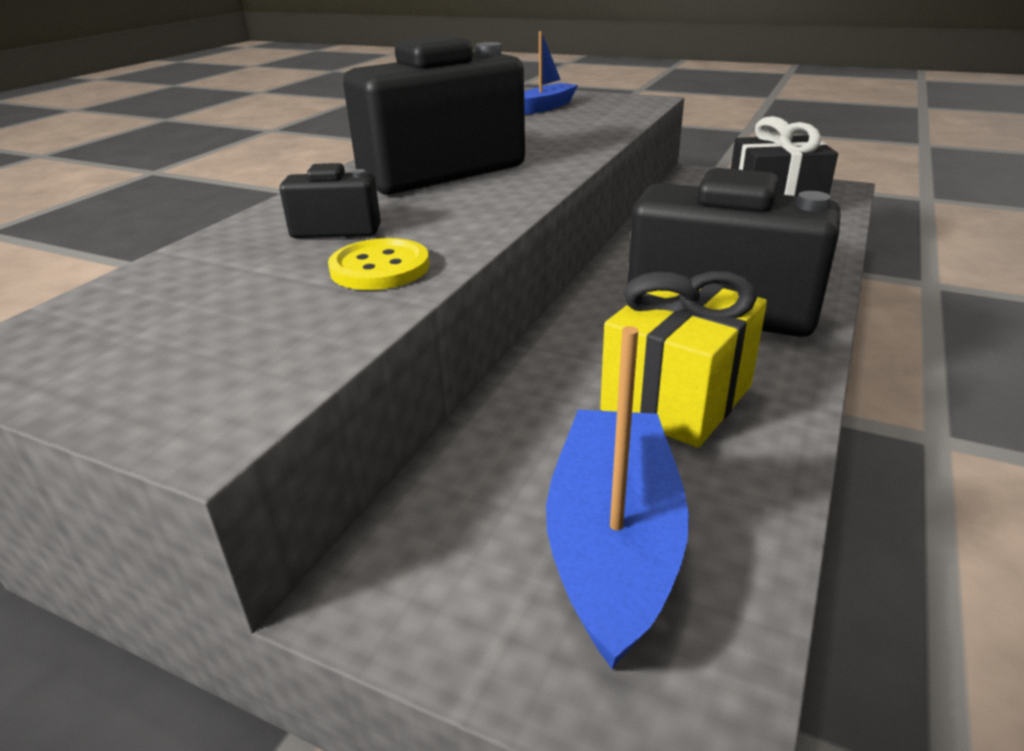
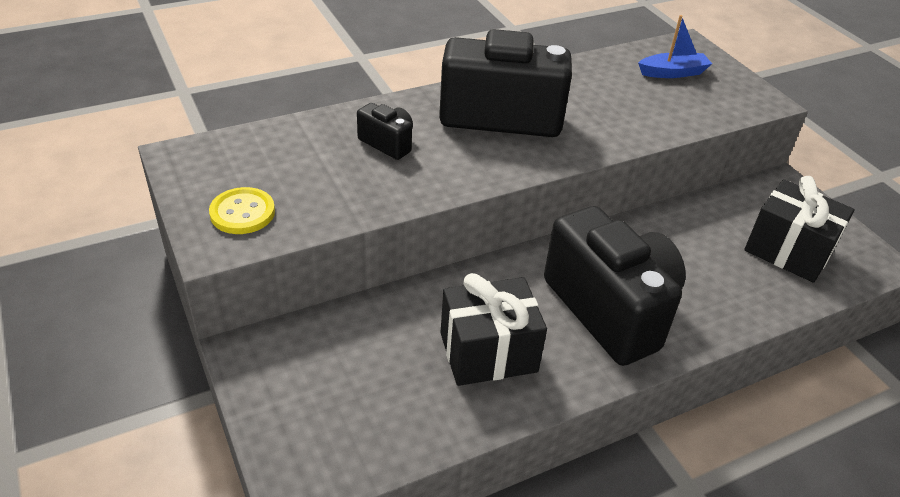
camera: 35 degrees right, 10 degrees up
(380, 268) = (372, 188): yellow button -> yellow button (242, 213)
(613, 544) = (357, 401): blue boat -> none
(676, 398) = (488, 352): yellow gift -> black gift

